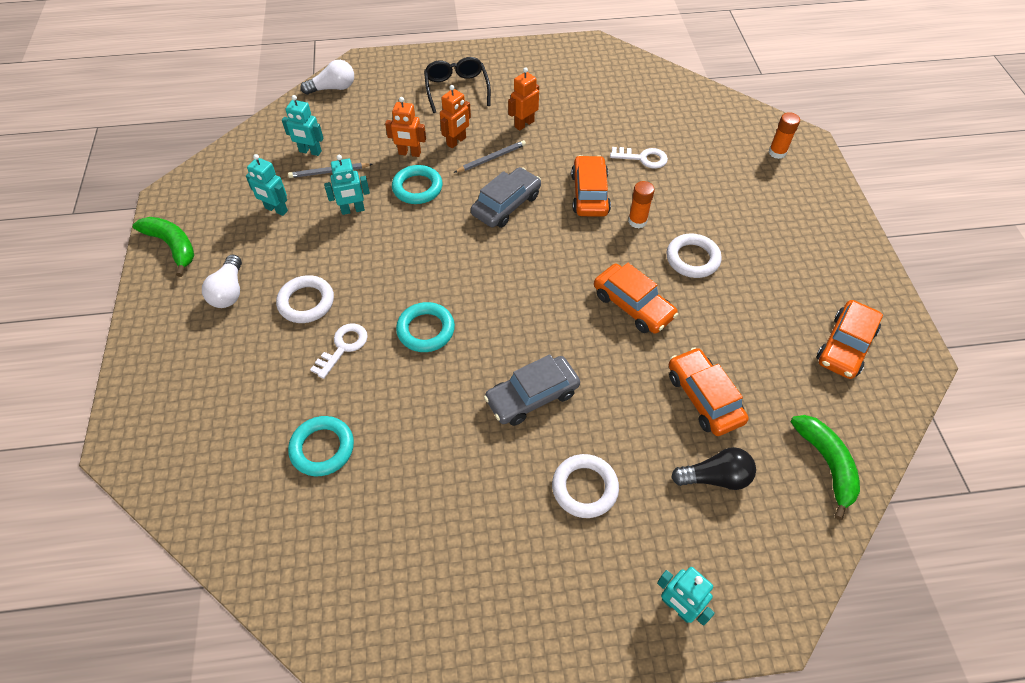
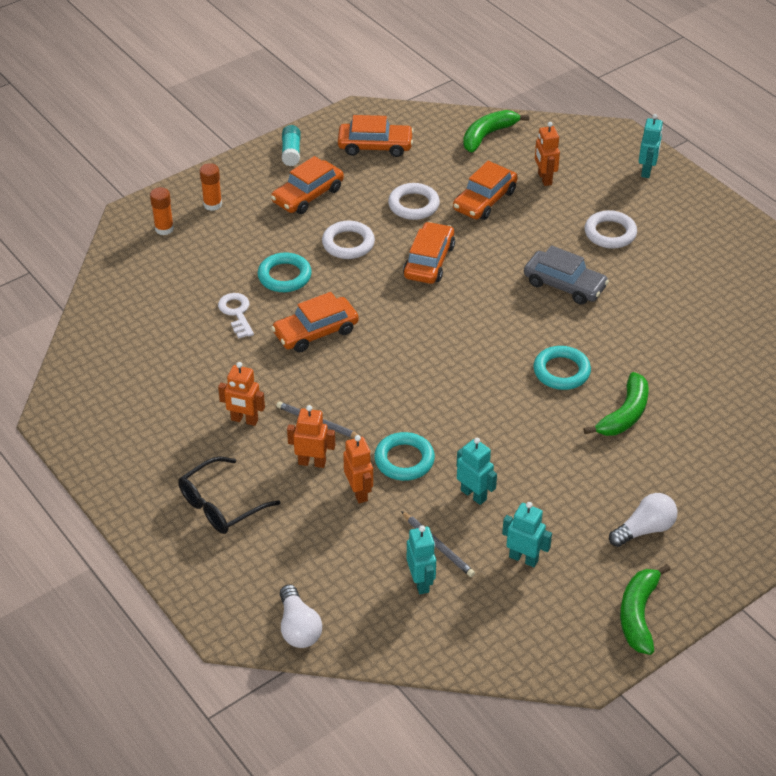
camera: 120 degrees left, 10 degrees down
(276, 209) = (523, 558): turquoise robot -> turquoise robot turned 60 degrees counterclockwise
(306, 302) = (605, 465): white ring -> white ring (413, 205)
(322, 448) = (715, 378): turquoise ring -> turquoise ring (284, 276)
(333, 88) = (298, 628): white light bulb -> white light bulb turned 150 degrees counterclockwise
(343, 347) = (624, 414): white key -> green banana
(506, 205) = (376, 383): grey car -> none
(637, 221) = (328, 289): orange glue stick -> orange glue stick (212, 204)
(715, 477) = (544, 179): black light bulb -> orange robot
(782, 259) = (307, 195): none -> orange car
(860, 274) = (291, 152): none -> turquoise glue stick

